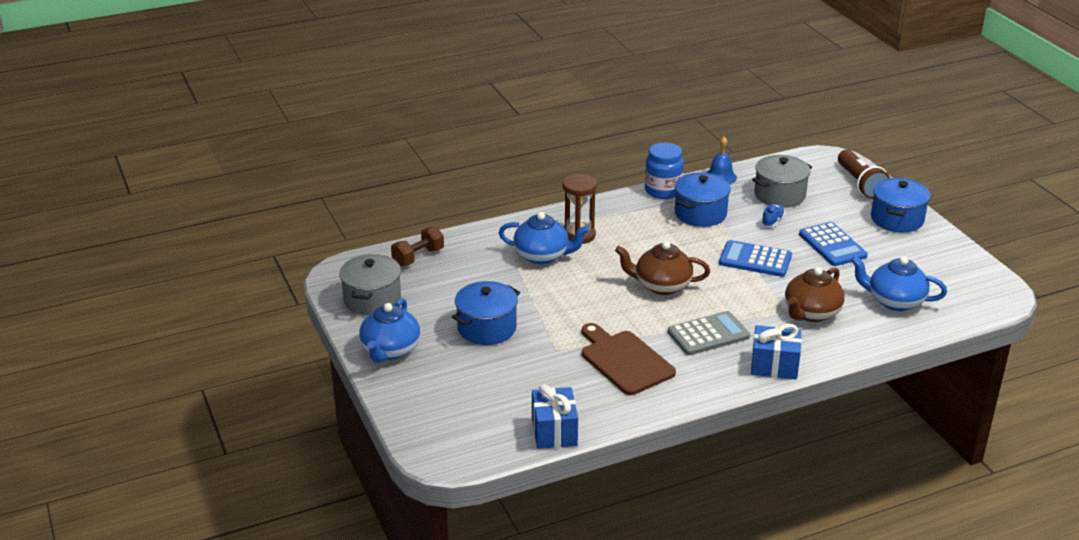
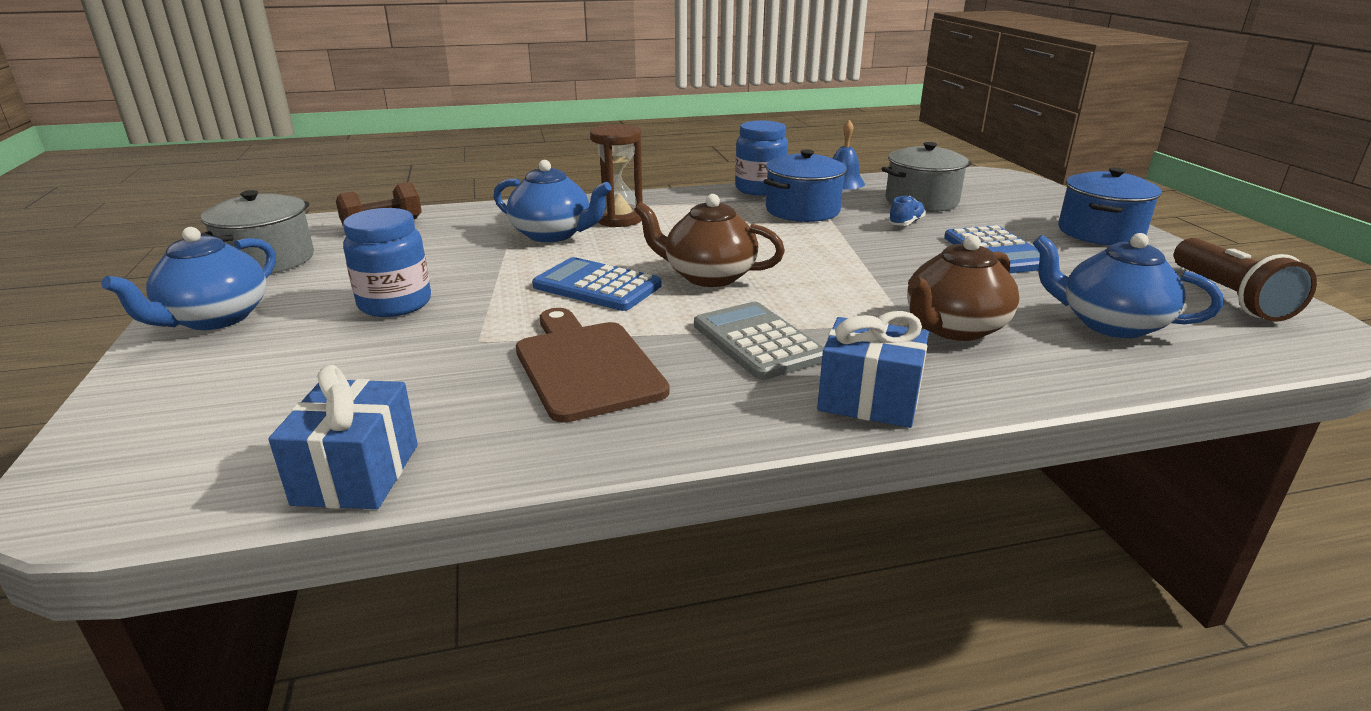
camera: 10 degrees right, 5 degrees down
(487, 328) = (395, 304): blue pot -> blue jar
(708, 334) = (758, 342): grey calculator -> grey calculator turned 105 degrees counterclockwise
(755, 260) = (869, 259): blue calculator -> blue calculator (597, 286)
(860, 184) = (1040, 198): brown flashlight -> brown flashlight (1229, 297)

